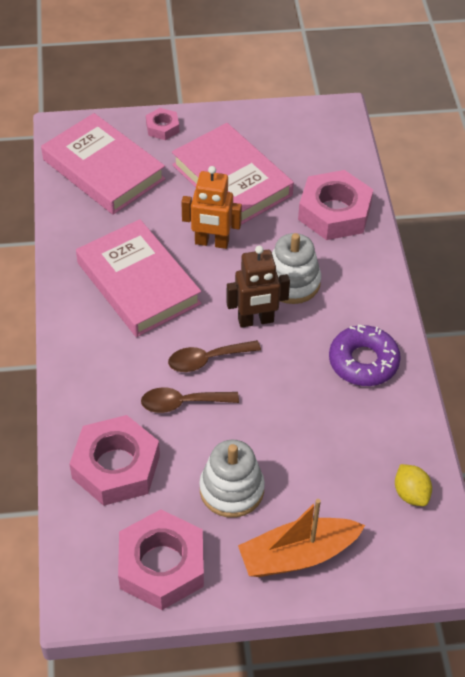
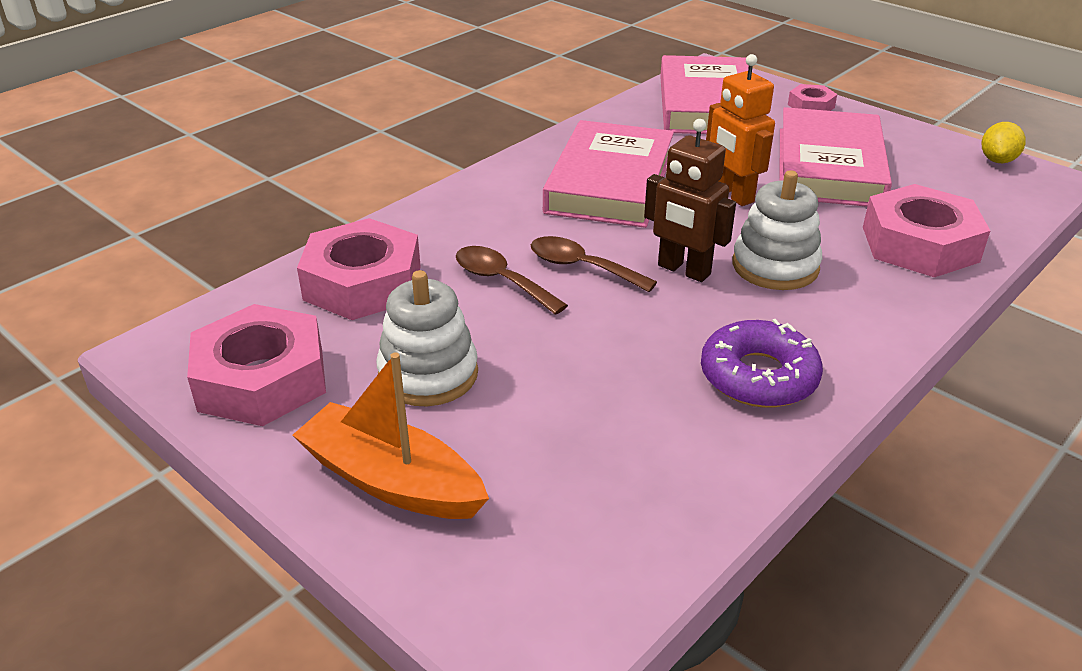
camera: 50 degrees right, 15 degrees down
(411, 494) = (618, 537): yellow lemon -> yellow lemon (997, 160)

